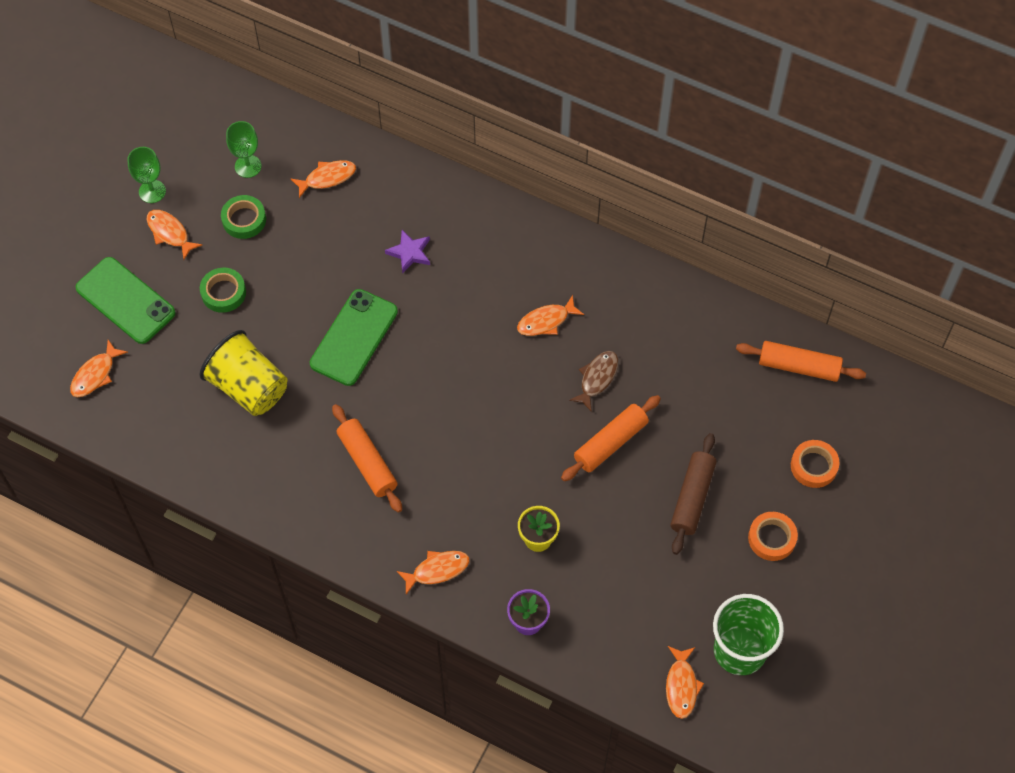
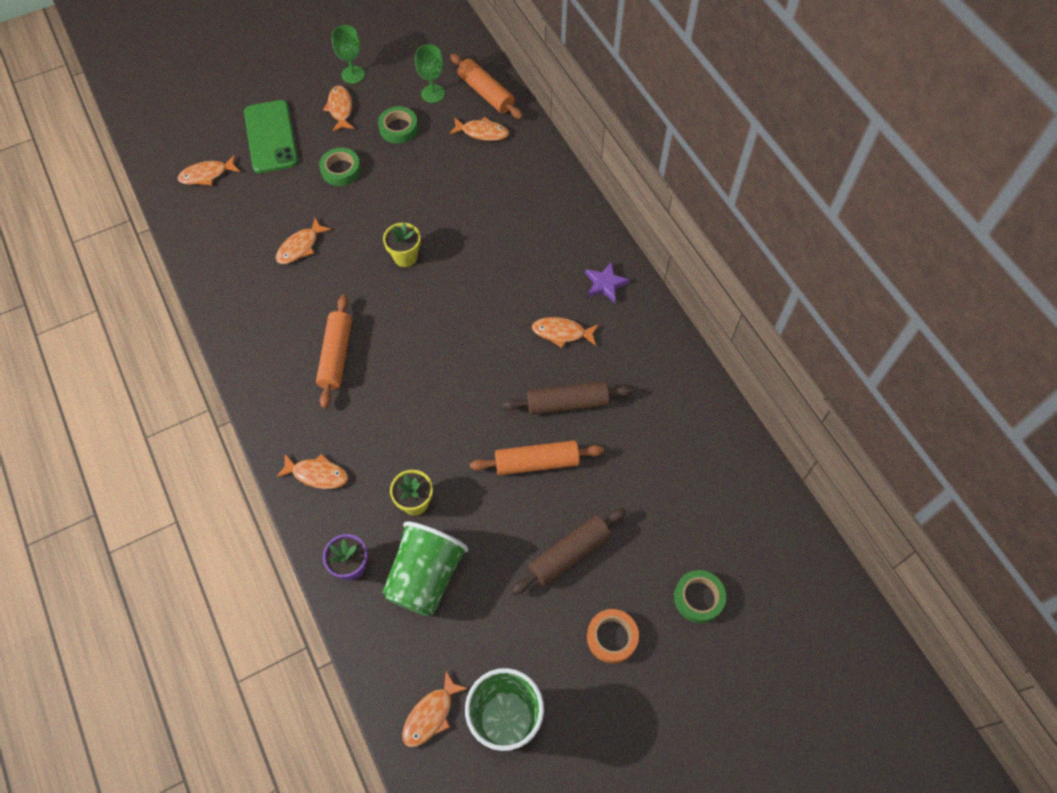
camera: 35 degrees right, 0 degrees up
(249, 387) = (300, 247): yellow cup -> orange fish
(354, 337) = (405, 257): green phone -> yellow flower pot
(409, 253) = (498, 219): purple star -> purple star (605, 284)
(594, 590) = (425, 576): none -> green cup
(597, 378) = (567, 403): brown fish -> brown rolling pin
(798, 366) = (749, 501): orange rolling pin -> orange rolling pin (486, 93)
(814, 466) = (698, 598): orange tape -> green tape

